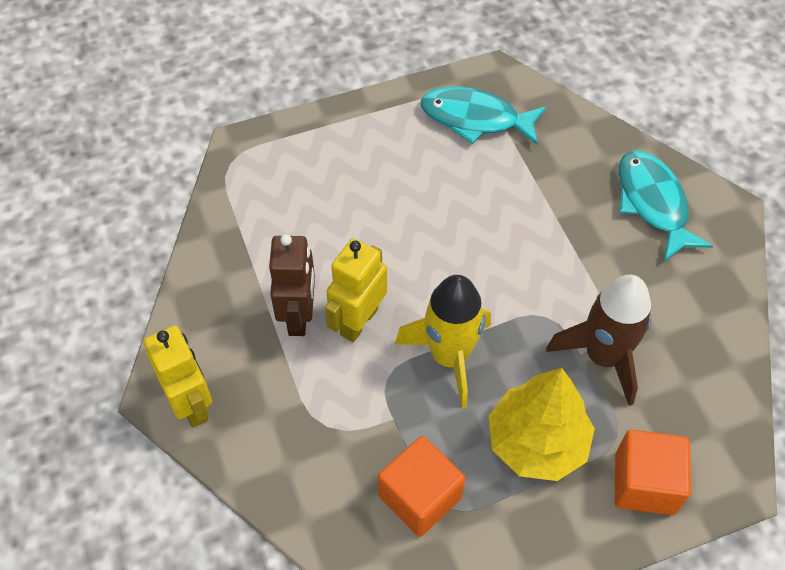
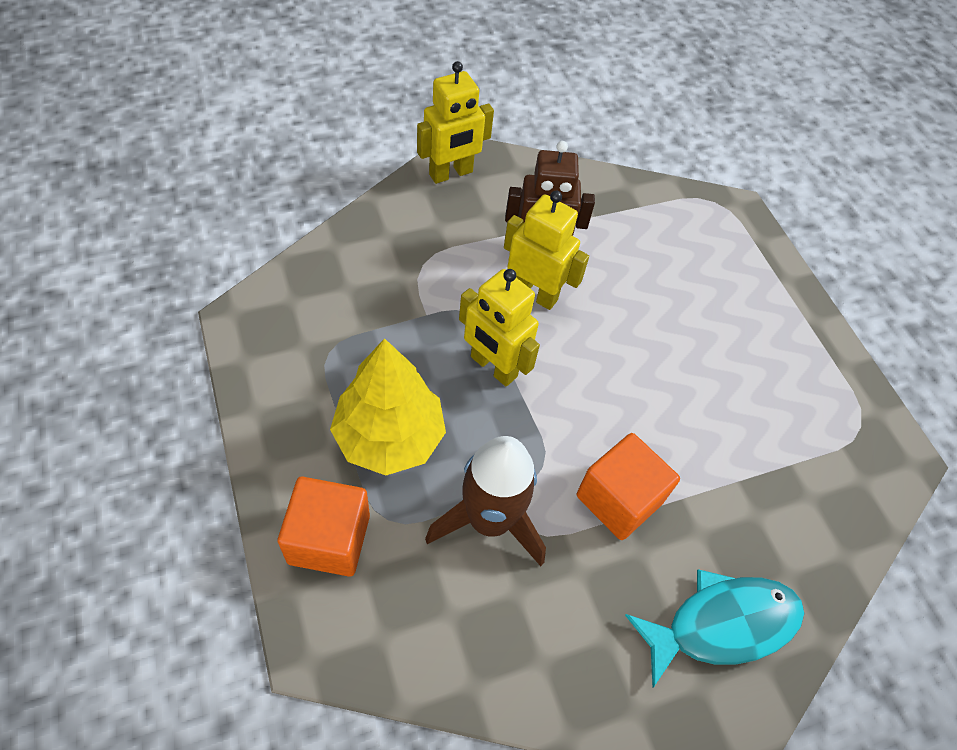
camera: 85 degrees right, 0 degrees up
(420, 497) = (344, 329): orange cube -> orange cube (619, 499)
(449, 357) = (493, 367): yellow rocket -> yellow robot
(475, 119) = (821, 425): turquoise fish -> none

